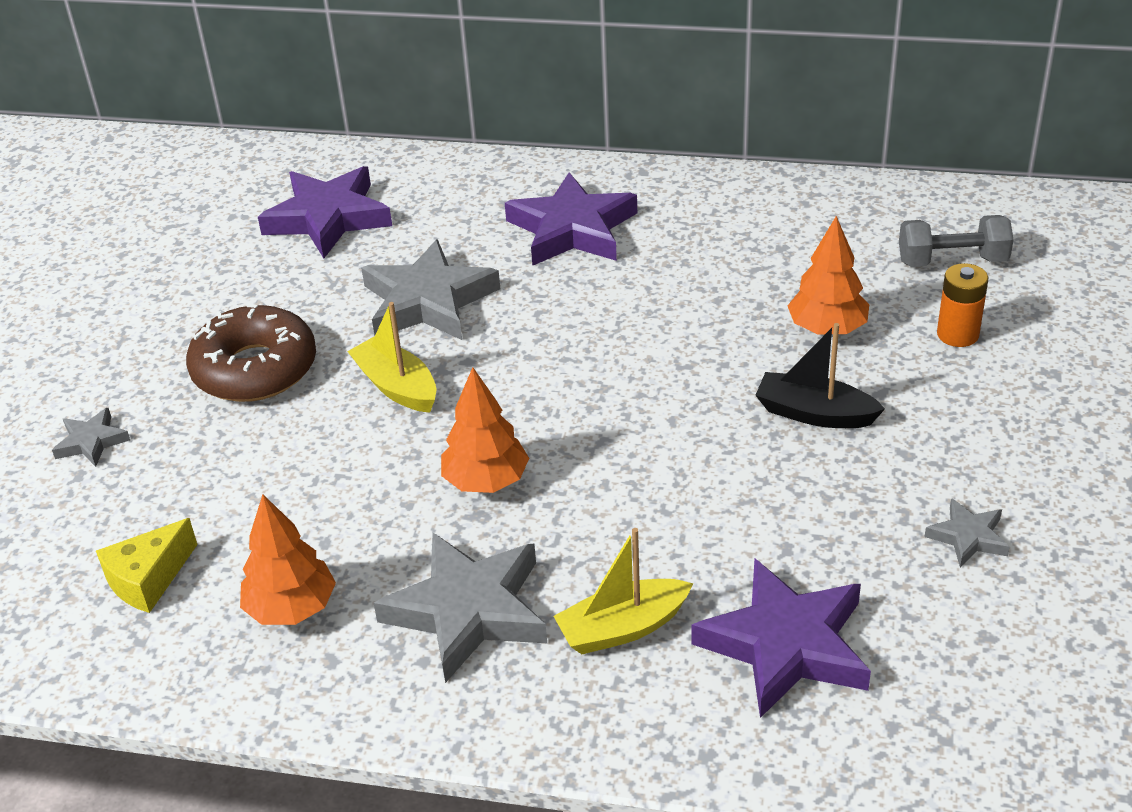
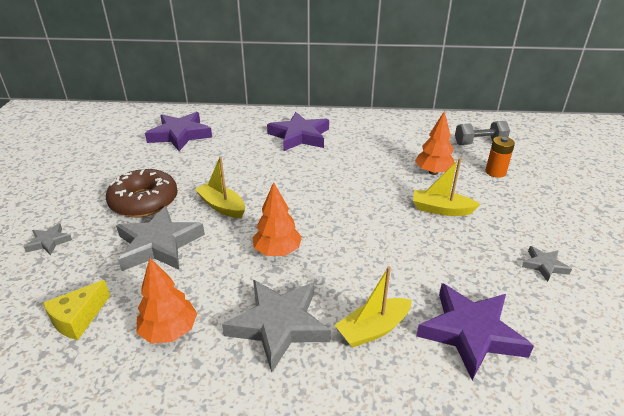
camera: 10 degrees left, 5 degrees down
(428, 301) = (234, 167): grey star -> grey star (159, 244)
(814, 413) = (441, 209): black boat -> yellow boat

